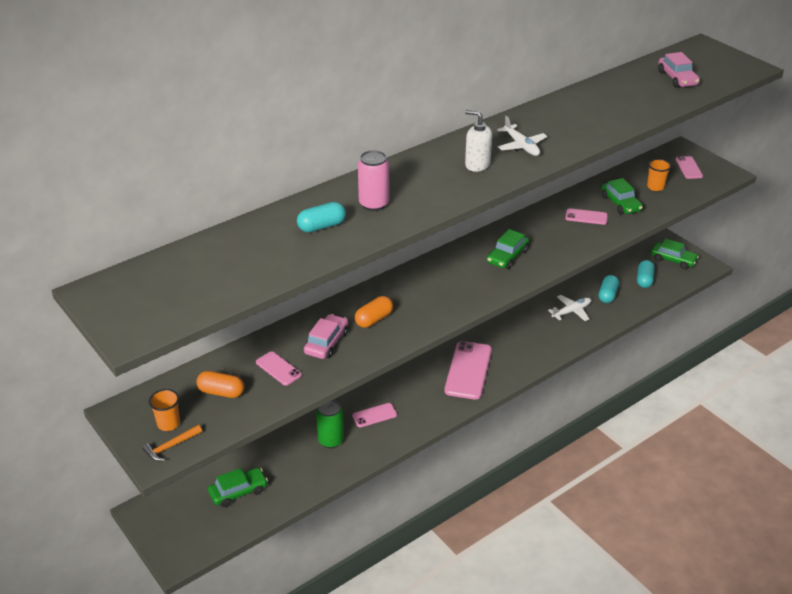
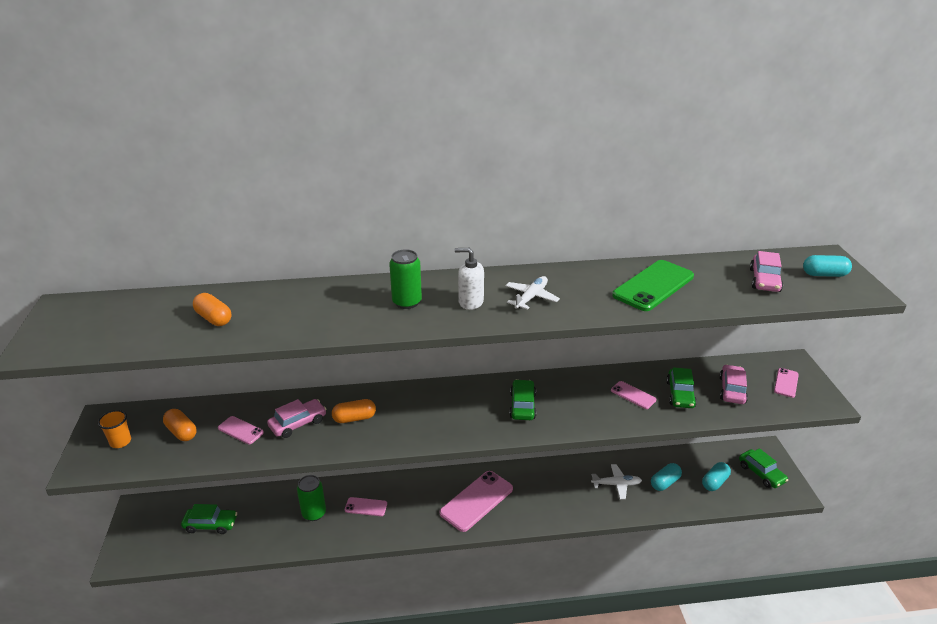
camera: 30 degrees right, 5 degrees down
(171, 446) = (101, 462): orange hammer -> none
(269, 251) = (214, 318): none -> orange capsule
(278, 368) = (240, 430): pink phone -> pink phone turned 45 degrees counterclockwise
(321, 226) = (278, 312): turquoise capsule -> turquoise capsule (824, 274)
(374, 204) = (342, 307): pink can -> none
(424, 182) = (407, 302): none -> green can
(477, 165) = (470, 302): white soap dispenser -> white soap dispenser turned 45 degrees counterclockwise
(507, 256) = (522, 405): green car -> green car turned 120 degrees clockwise
(521, 146) = (531, 298): white plane -> white plane turned 150 degrees counterclockwise
(603, 107) = (653, 286): none -> green phone
(655, 187) = (732, 390): orange cup -> pink car

